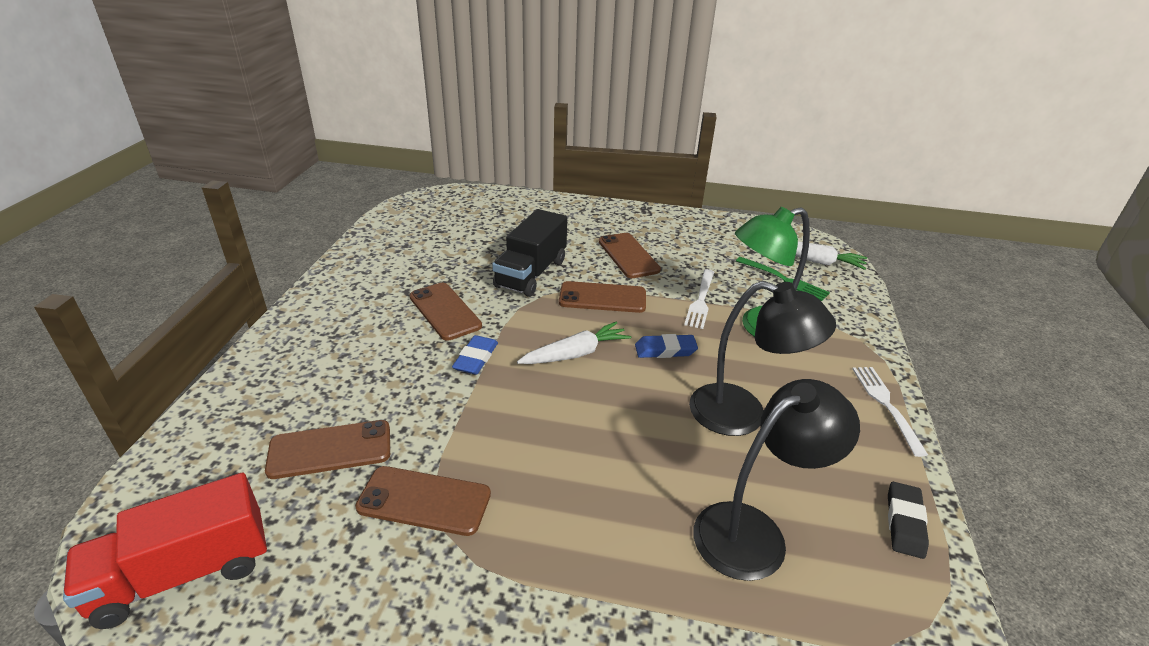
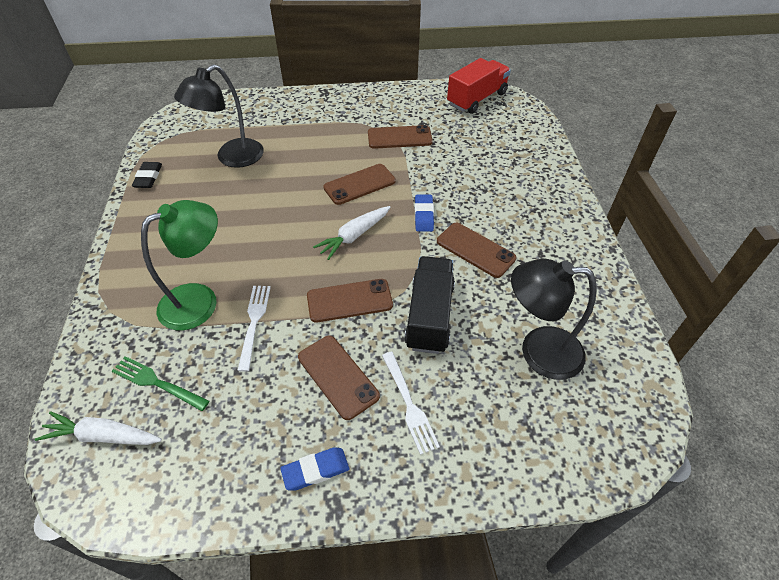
camera: 165 degrees right, 15 degrees up
(330, 449) = (464, 147): brown phone -> brown phone (359, 184)
(665, 350) = (285, 256): blue eraser -> blue eraser (315, 470)
(743, 414) = (228, 217): black lamp -> black lamp (538, 351)
(886, 405) = (120, 247): white fork -> white fork (409, 404)

